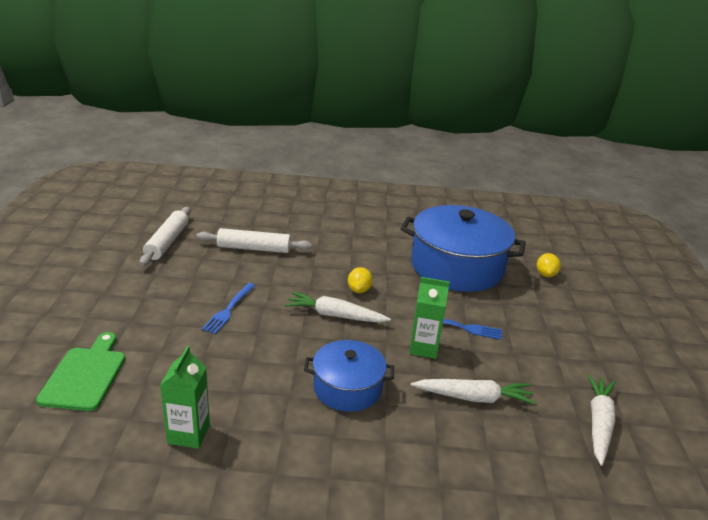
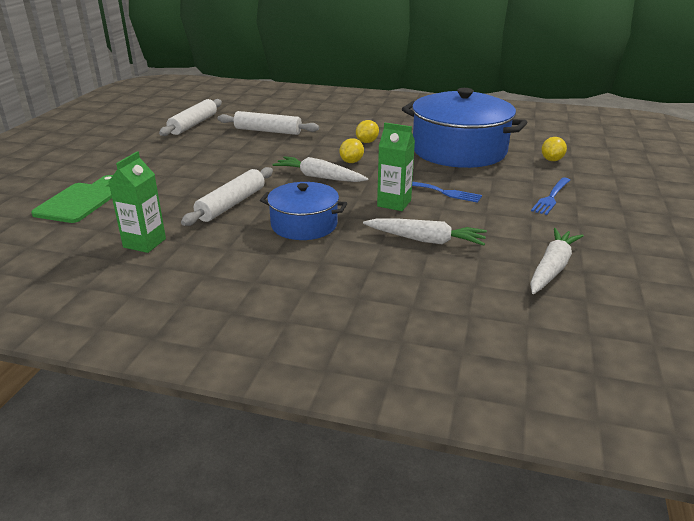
camera: 15 degrees right, 0 degrees up
(228, 310) = (223, 168): blue fork -> blue fork (551, 197)
(259, 364) = (231, 204): none -> white rolling pin
(363, 259) = (367, 142): none -> yellow lemon

